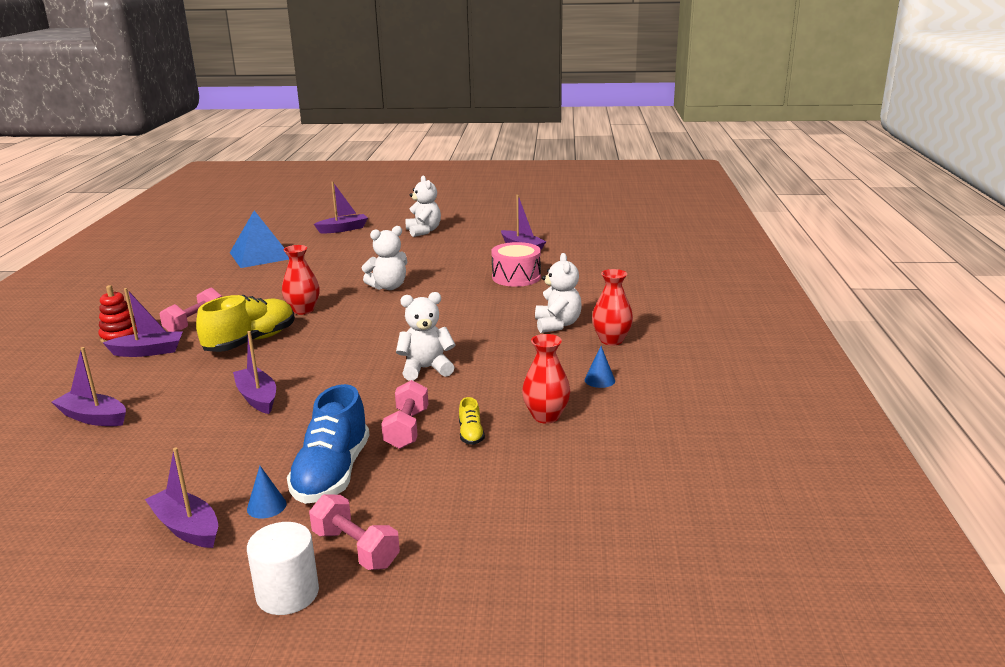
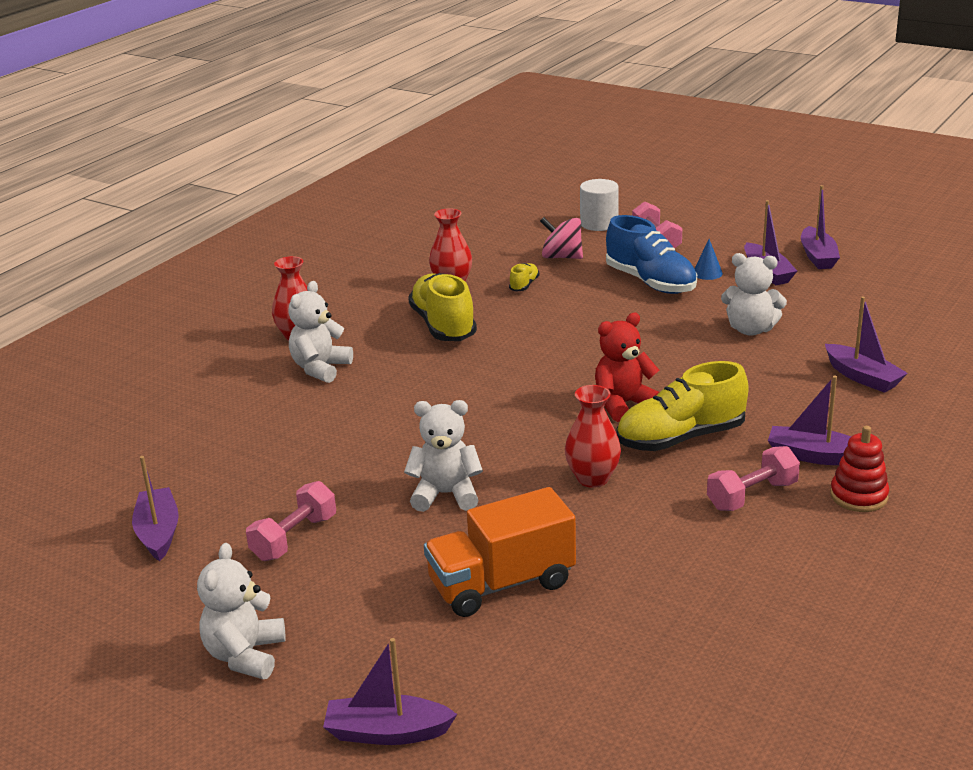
camera: 150 degrees left, 5 degrees up
(257, 398) = (692, 359): purple boat -> purple boat (818, 257)
(260, 255) = (605, 671): blue pyramid -> none
(287, 593) = (706, 230): white cylinder -> white cylinder (599, 223)
(303, 352) = (623, 404): none -> red teddy bear
(327, 266) = (501, 584): none -> orange truck
(332, 474) = (650, 282): blue shoe -> blue shoe turned 105 degrees clockwise
(407, 429) = (571, 300): pink dumbbell -> pink dumbbell (294, 538)
(426, 369) = (508, 350): white teddy bear -> white teddy bear (750, 329)
(462, 484) = (562, 257): none -> pink spinning top
(504, 375) = (443, 325): none -> yellow shoe
(516, 277) = (259, 462): pink drum -> none
(599, 380) = (369, 302): blue cone -> none

